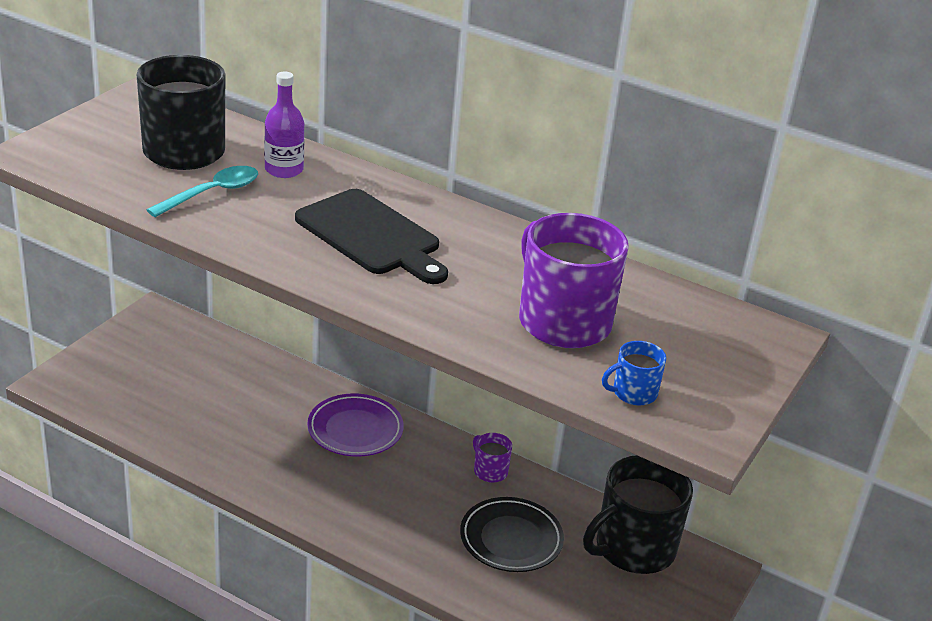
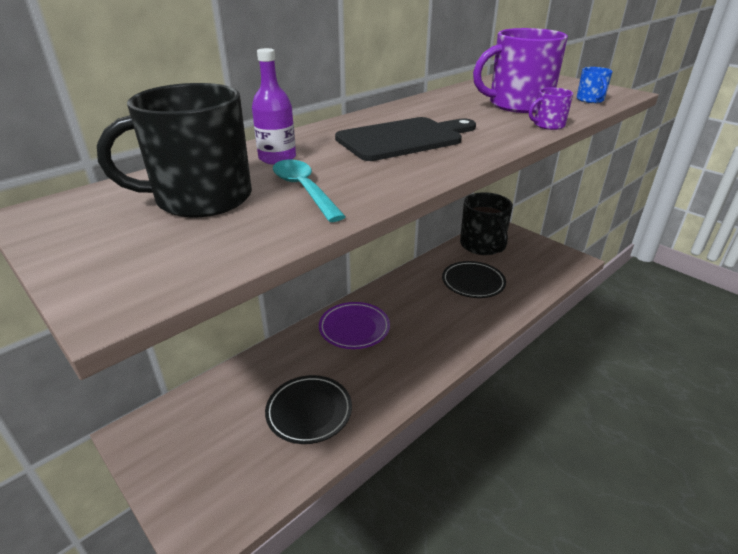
camera: 70 degrees left, 0 degrees up
(205, 417) = (309, 411): none -> black plate
(489, 471) = (411, 279): purple mug -> purple mug (548, 125)

